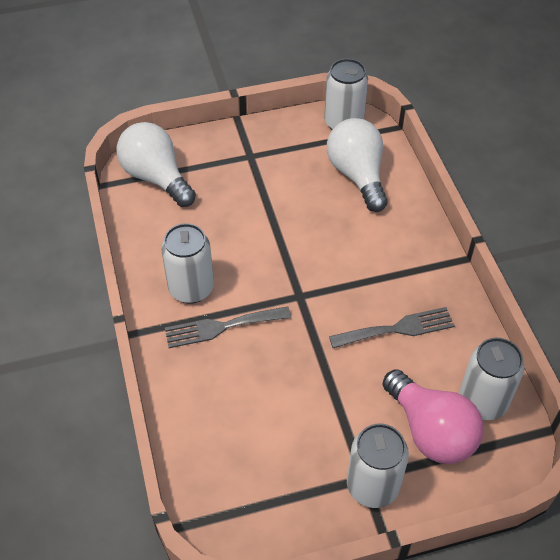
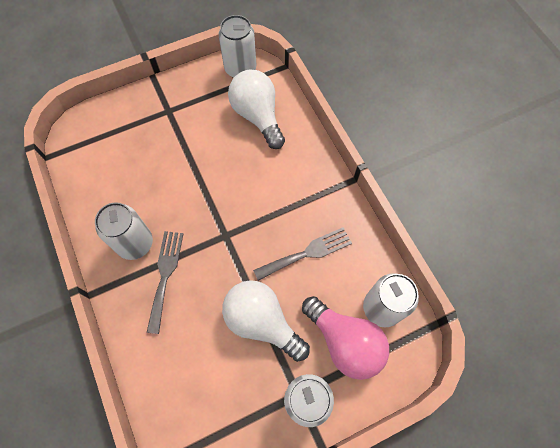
camera: 10 degrees left, 15 degrees up
(156, 177) = (92, 142): white light bulb -> white light bulb (262, 322)
(222, 327) = (165, 275): grey fork -> grey fork turned 120 degrees clockwise

